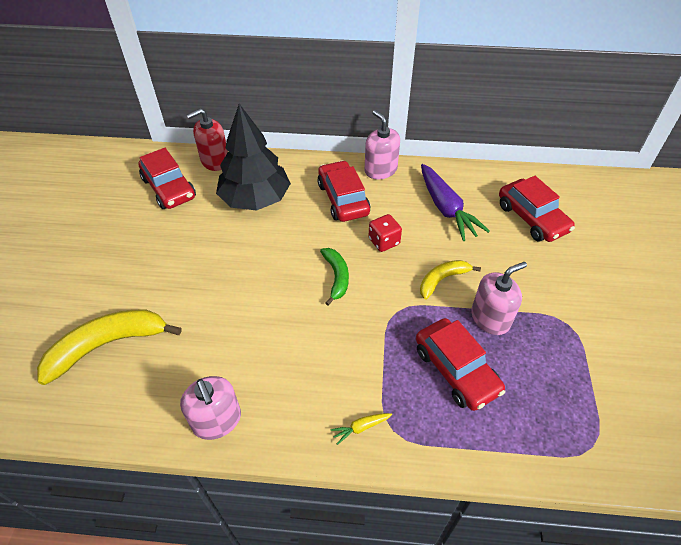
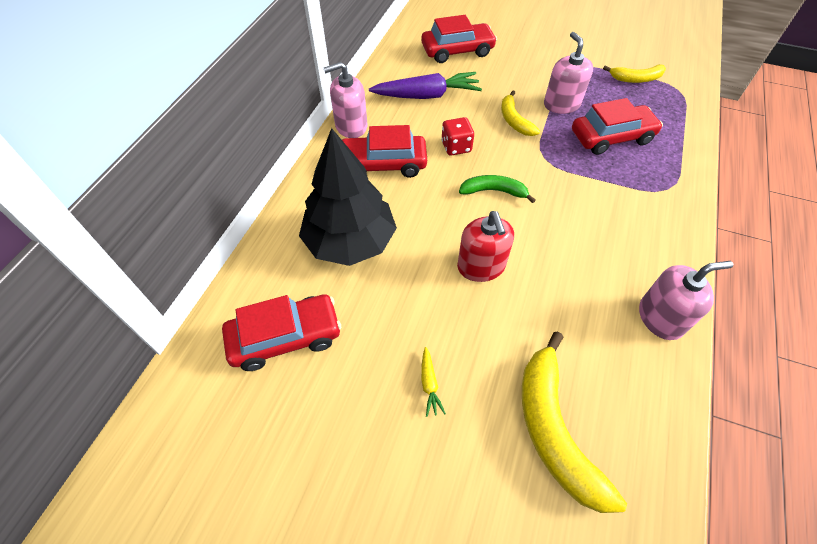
camera: 75 degrees left, 5 degrees up
(215, 161) = (254, 276): red soap dispenser -> red soap dispenser (481, 266)
(361, 428) = (666, 208): yellow carrot -> yellow carrot (429, 384)
(585, 394) = (636, 79): none -> yellow banana

